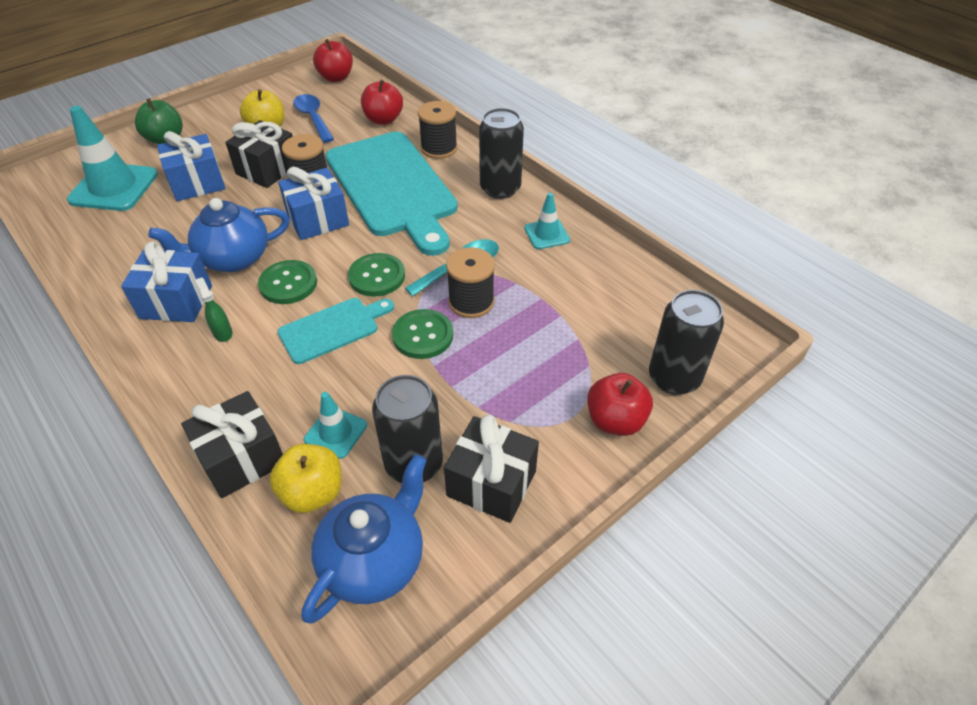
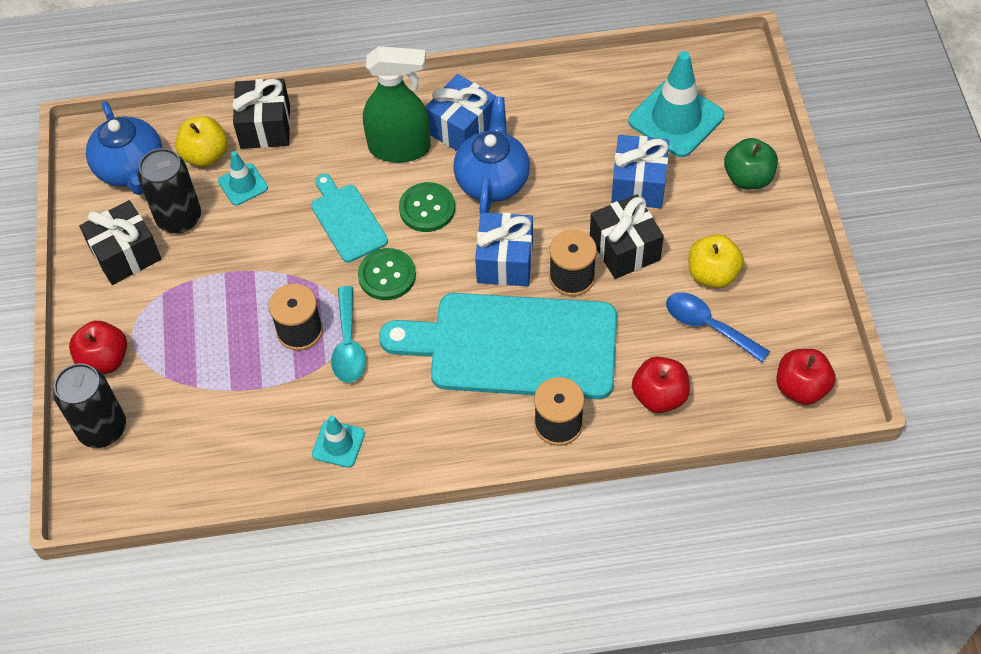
camera: 125 degrees right, 10 degrees up
(222, 333) = (400, 148): green spray bottle -> green spray bottle, size x2.43
(313, 118) = (708, 326): blue spoon -> blue spoon turned 150 degrees counterclockwise
(333, 329) = (347, 220): turquoise cutting board -> turquoise cutting board turned 150 degrees clockwise
(423, 335) = (290, 277): green button -> none
(500, 188) = (441, 444): black can -> none

